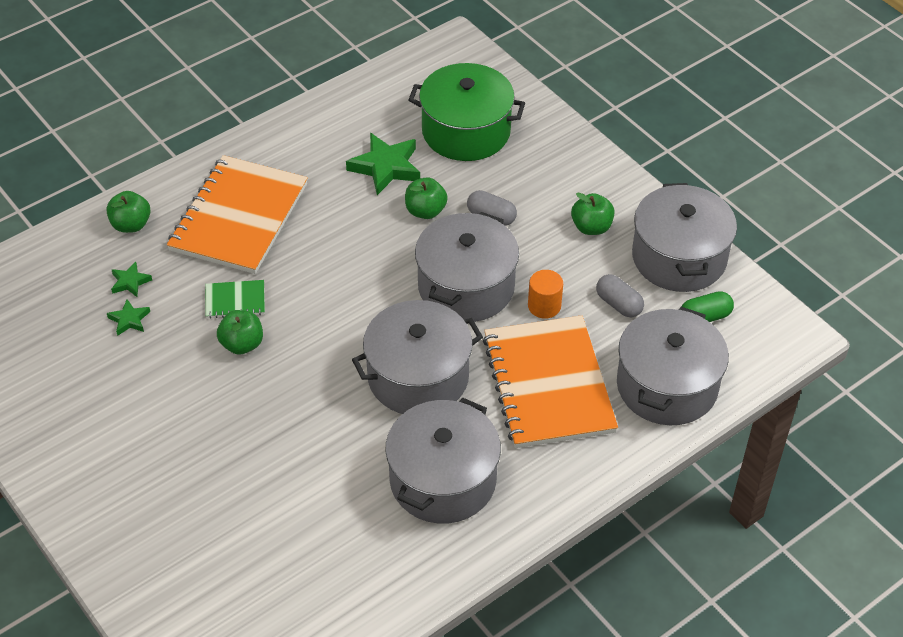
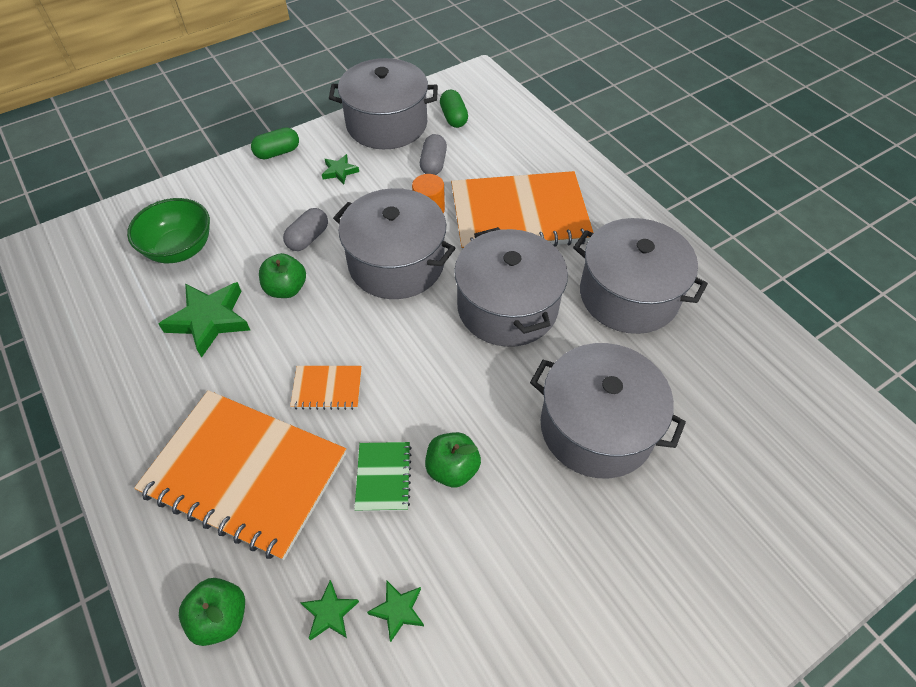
camera: 85 degrees left, 5 degrees up
(318, 254) = (327, 388): none -> orange notebook
(466, 131) = (180, 249): green pot -> green bowl
(591, 227) = (339, 171): green apple -> green star
(611, 174) = (277, 152): none -> green capsule
(618, 304) = (433, 164): grey capsule -> grey capsule turned 45 degrees counterclockwise
(667, 386) = (523, 146): grey pot -> grey pot (596, 427)

